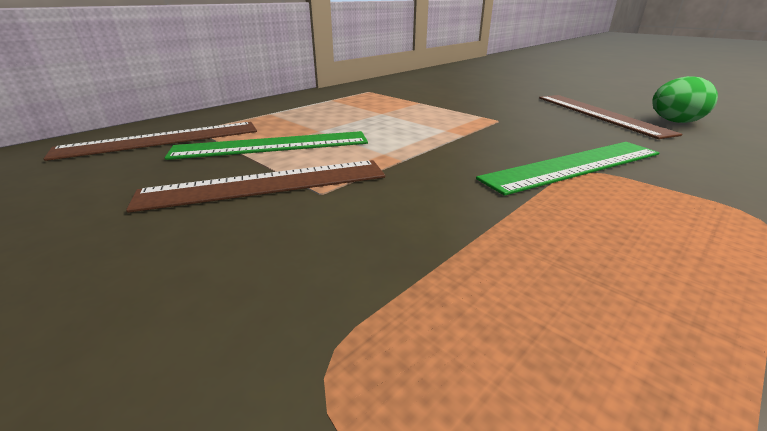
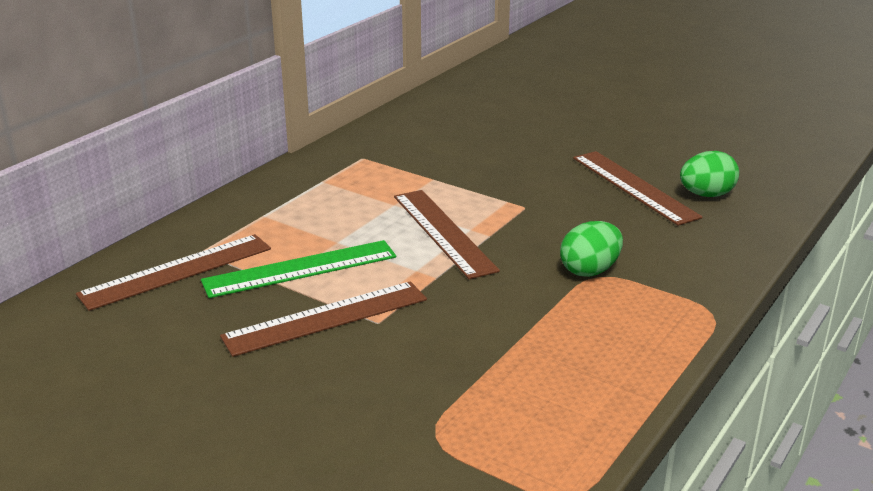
camera: 10 degrees left, 0 degrees up
(419, 130) = (443, 232): none -> brown ruler
(573, 166) = (590, 270): green ruler -> green egg

